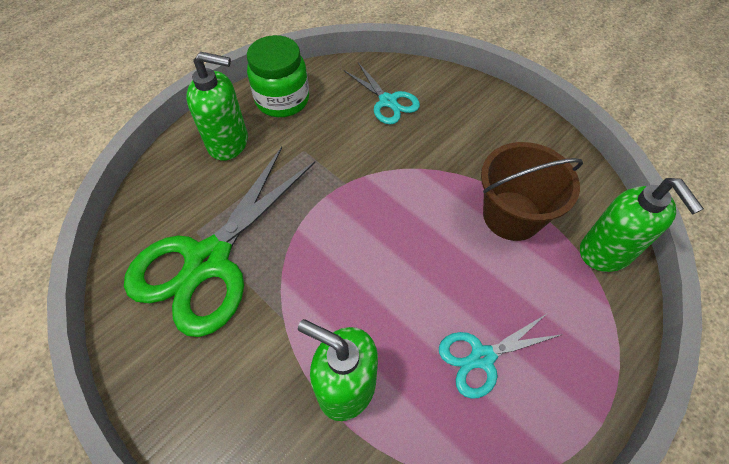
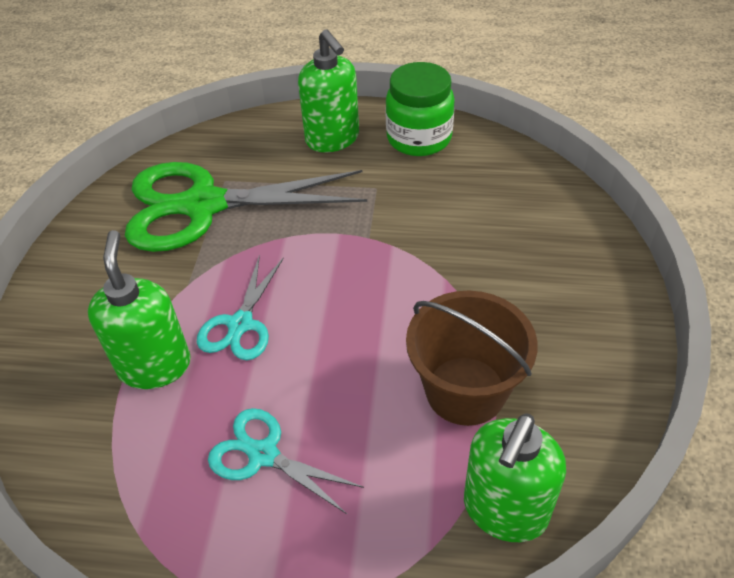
camera: 55 degrees right, 10 degrees down
(388, 101) = (507, 206): turquoise scissors -> turquoise scissors (240, 324)

